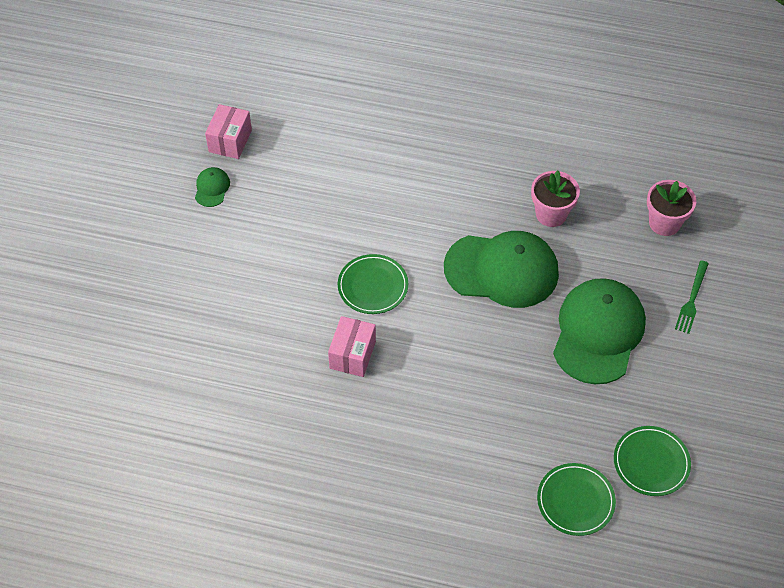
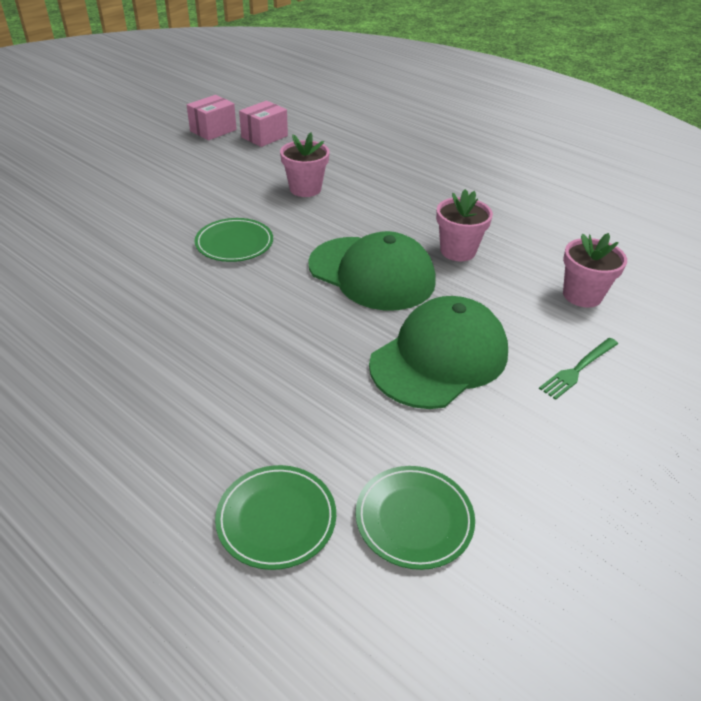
camera: 25 degrees right, 15 degrees down
(212, 188) = (169, 148): green cap -> none
(352, 354) = (163, 283): pink box -> pink box (264, 136)
(380, 190) = (305, 189): none -> pink flower pot

